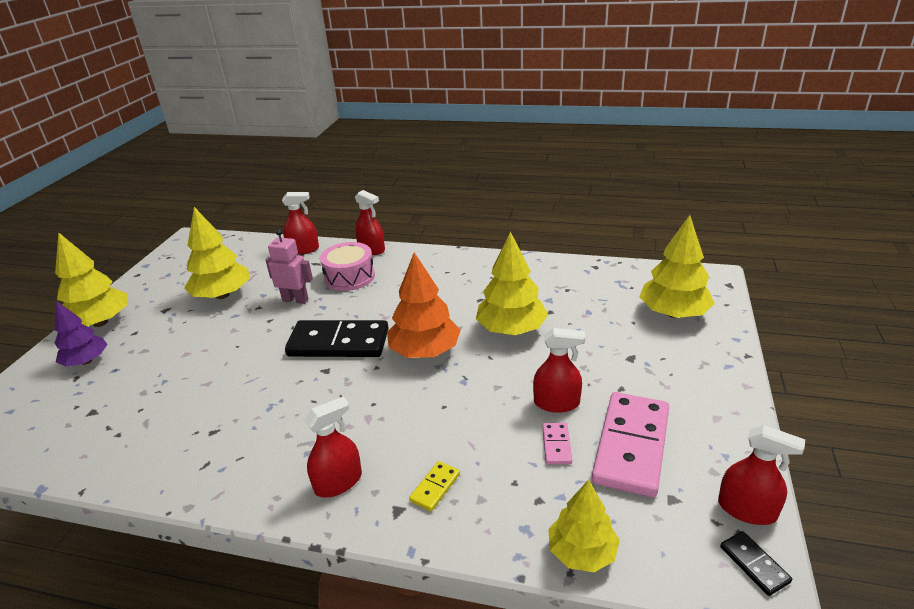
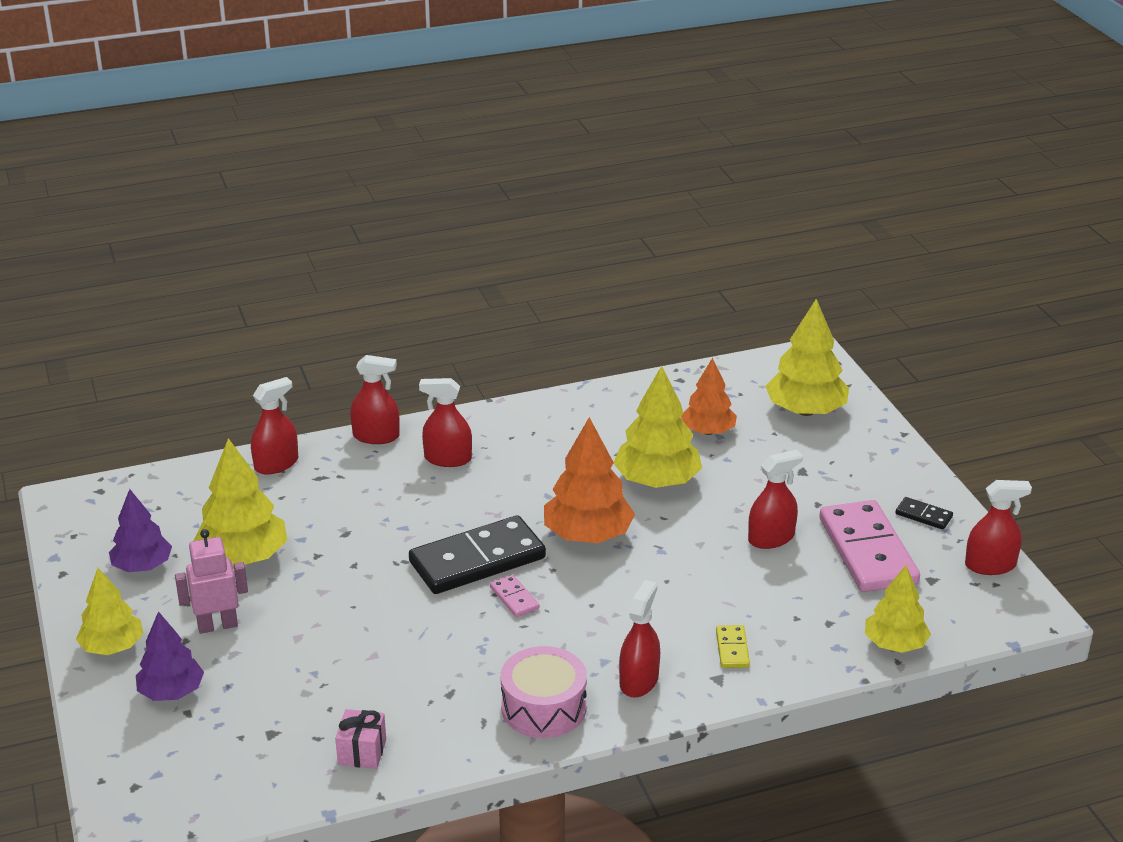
camera: 35 degrees left, 0 degrees up
(100, 323) = (112, 647): yellow tree -> yellow tree, size x0.66
(114, 451) = (362, 752): none -> pink gift
(173, 283) = (142, 566): none -> purple tree
(295, 300) = (356, 530): pink robot -> pink robot (217, 625)
(349, 277) = (391, 481): pink drum -> pink drum (543, 707)
(395, 273) = (448, 459): none -> red spray bottle
(556, 445) = (804, 574): pink domino -> pink domino (514, 598)
(582, 306) = (708, 431): none -> orange tree
(754, 564) = (1019, 601): black domino -> black domino (923, 515)

